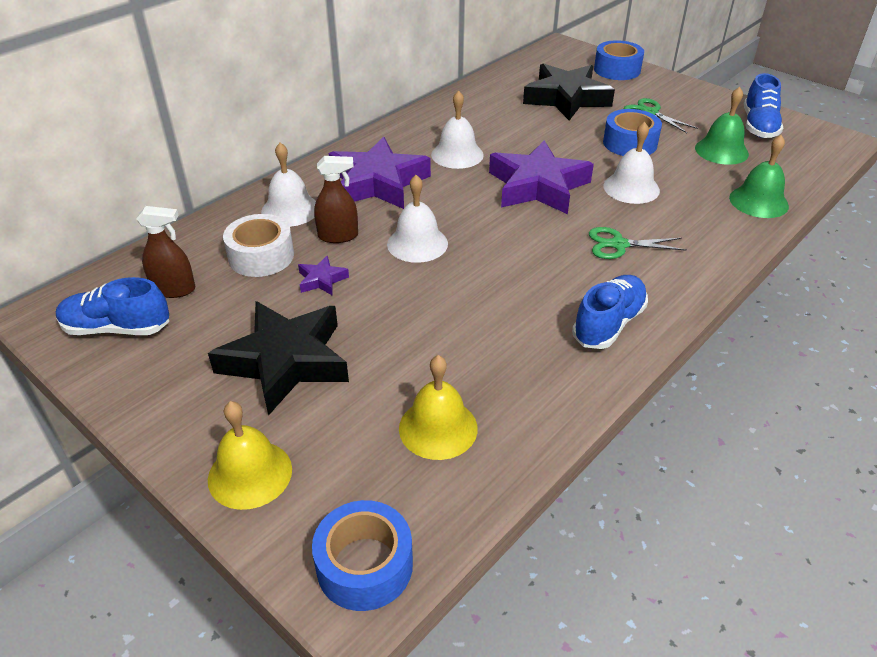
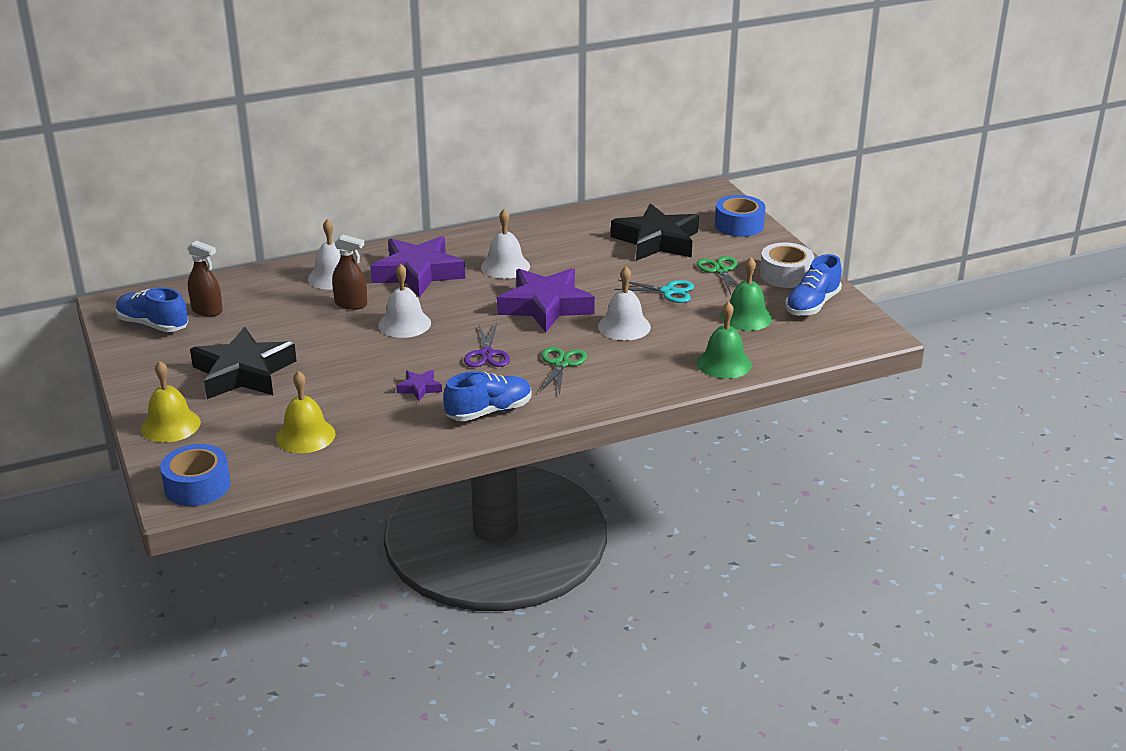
camera: 25 degrees right, 10 degrees down
(261, 256) = (283, 304): white tape -> white tape (785, 275)
(322, 280) = (312, 330): purple star -> purple star (419, 388)
(536, 255) = (487, 354): none -> purple scissors
(619, 245) = (561, 364): green scissors -> green scissors turned 75 degrees clockwise
(630, 143) = (668, 291): blue tape -> turquoise scissors

